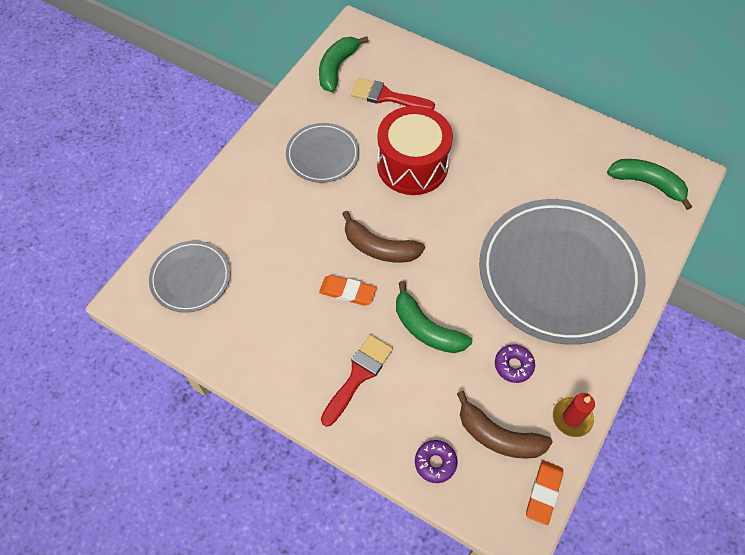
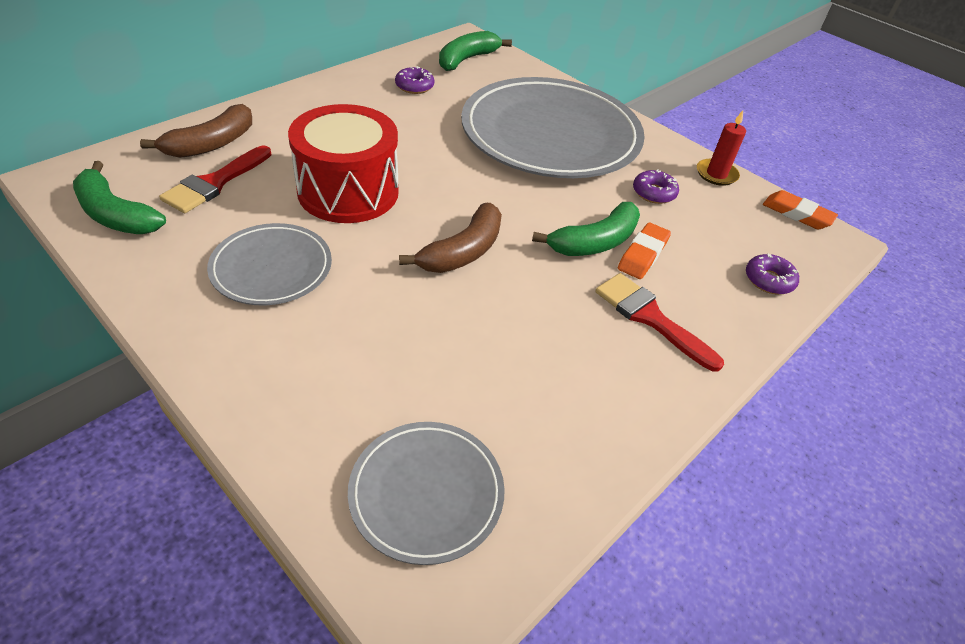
camera: 80 degrees left, 15 degrees down
(347, 292) = (521, 298): orange eraser -> orange eraser (643, 255)
(498, 436) = (736, 226): brown banana -> brown banana (211, 144)
(573, 160) = (414, 86): none -> purple donut

